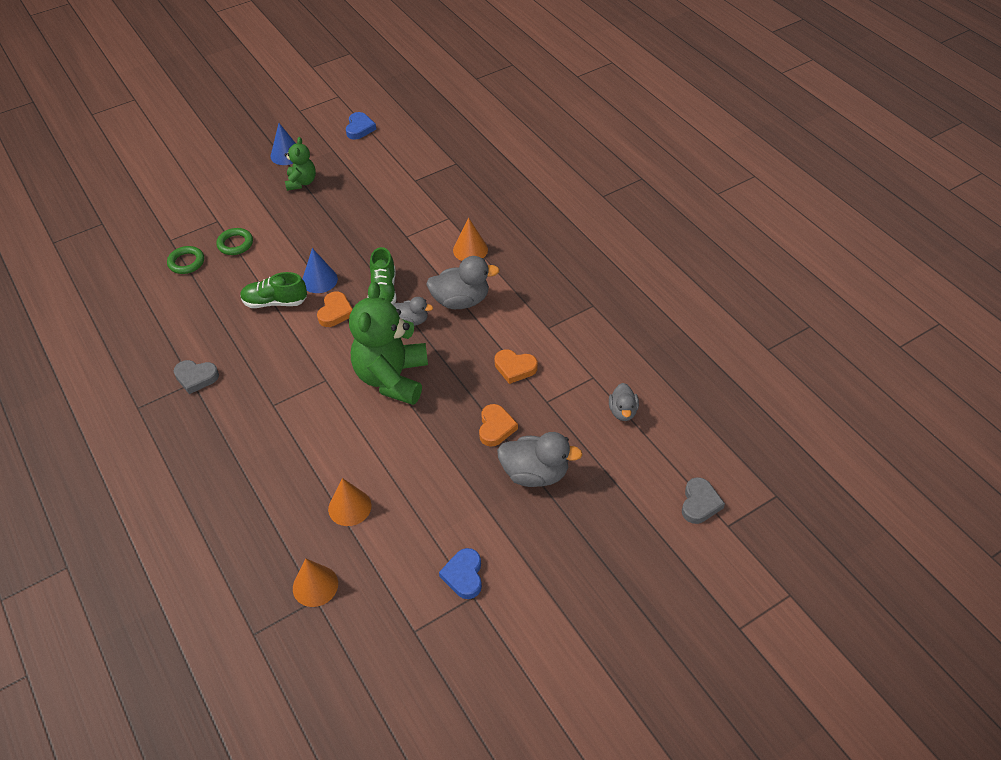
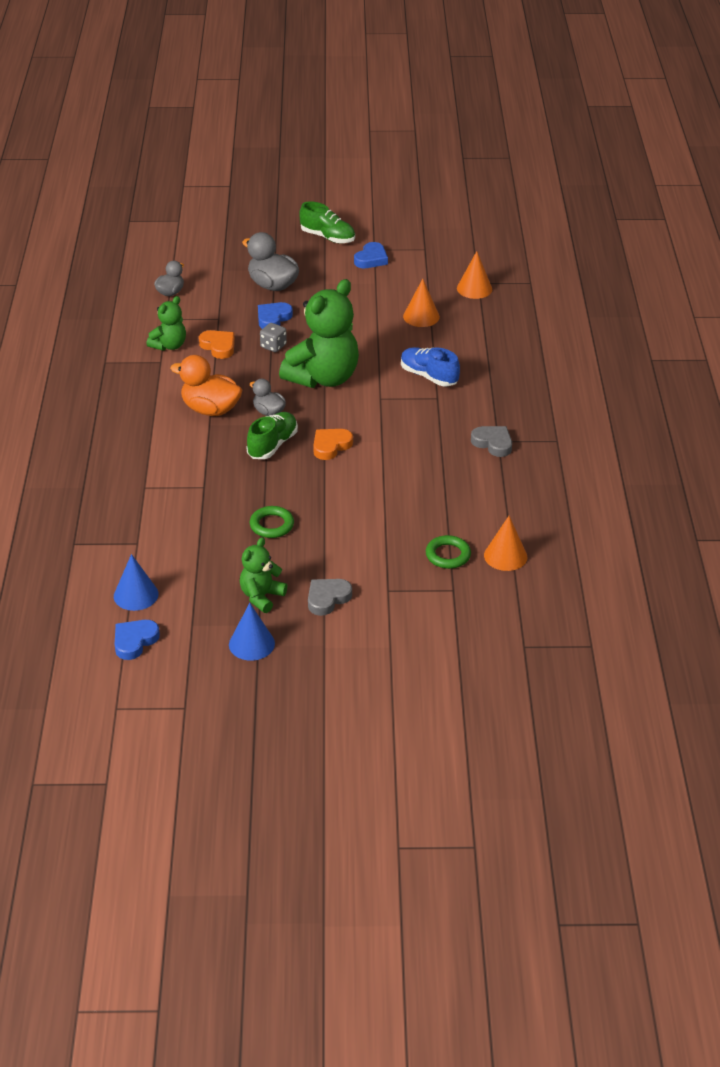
camera: 150 degrees left, 10 degrees down
(235, 244) = (384, 553): green ring -> green ring (272, 525)
(275, 302) = (381, 477): green shoe -> green shoe (327, 237)
(295, 427) = (429, 376): none -> blue shoe
(319, 280) = (323, 480): blue cone -> blue cone (136, 595)
(461, 301) = (210, 409): grey duck -> orange duck
(466, 392) = (273, 346): none -> grey dice
(470, 250) = (156, 448): orange cone -> orange cone (505, 556)
(496, 427) = (273, 318): orange heart -> blue heart
(558, 348) = (169, 345): none -> green teddy bear
(699, 503) = (182, 234): grey heart -> grey heart (327, 598)

